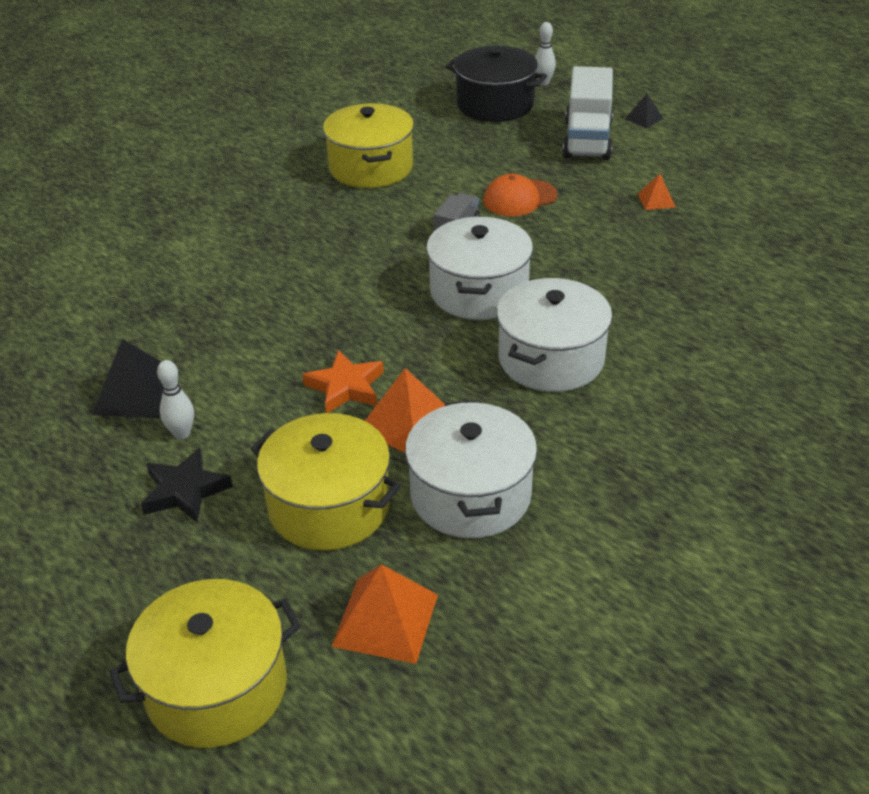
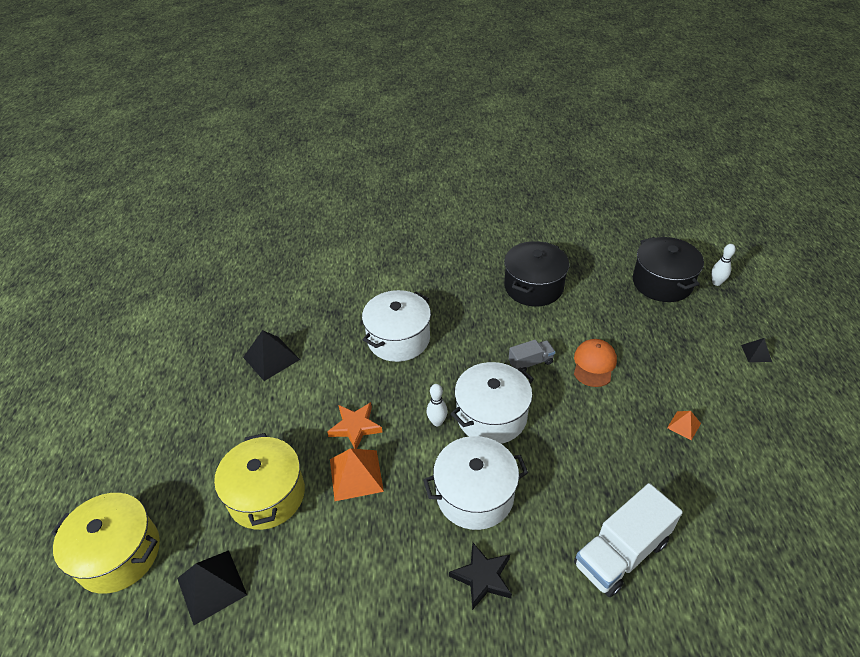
camera: 45 degrees right, 5 degrees up
(182, 433) = (261, 397): white bowling pin -> white bowling pin (437, 422)
(185, 491) = (227, 432): black star -> black star (482, 577)
(371, 167) = (533, 287): yellow pot -> black pot
(385, 620) = (211, 586): orange pyramid -> black pyramid
(470, 495) = (330, 548): white pot -> white pot (398, 339)
(519, 198) = (594, 364): orange cap -> orange cap turned 90 degrees clockwise
(587, 140) = (693, 346): white truck -> white truck (621, 553)

